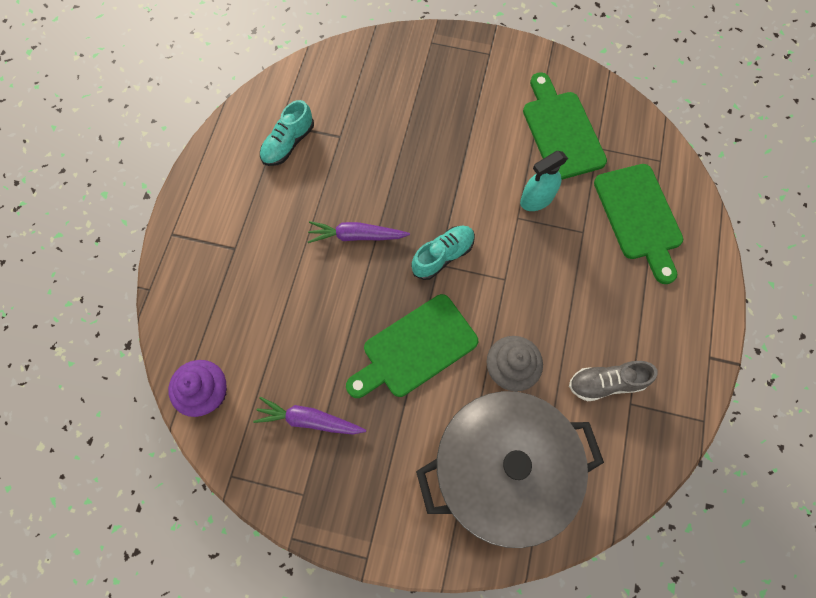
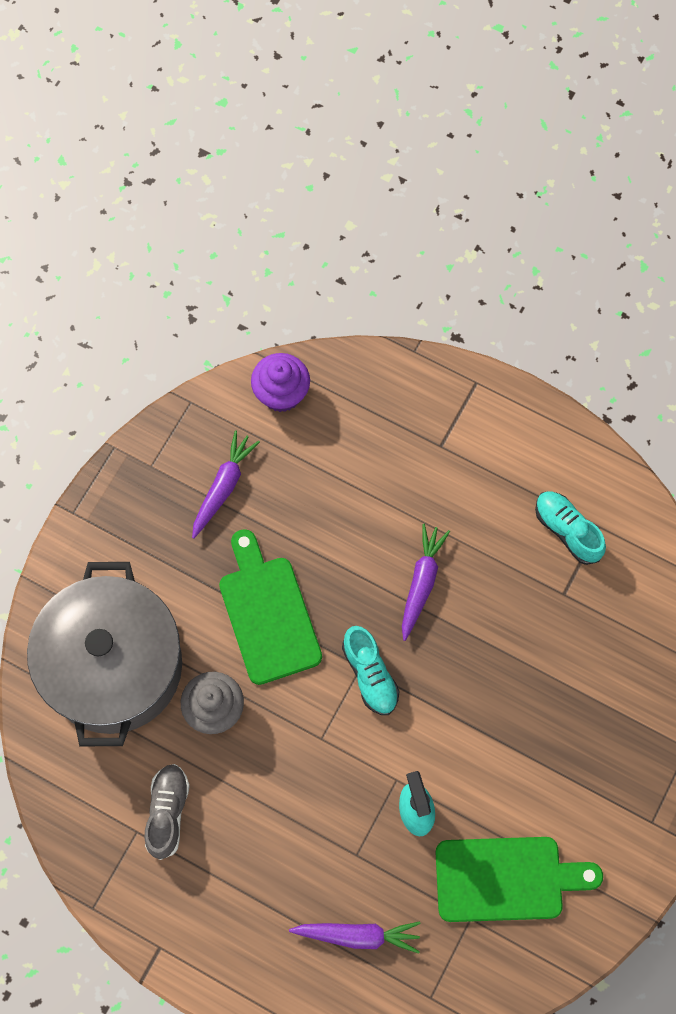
camera: 105 degrees right, 0 degrees up
(639, 216) = (358, 935): green cutting board -> purple carrot

